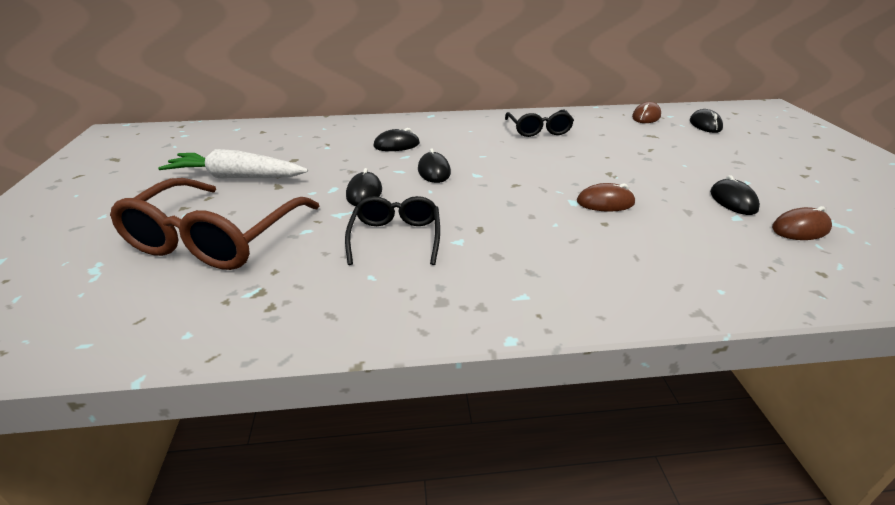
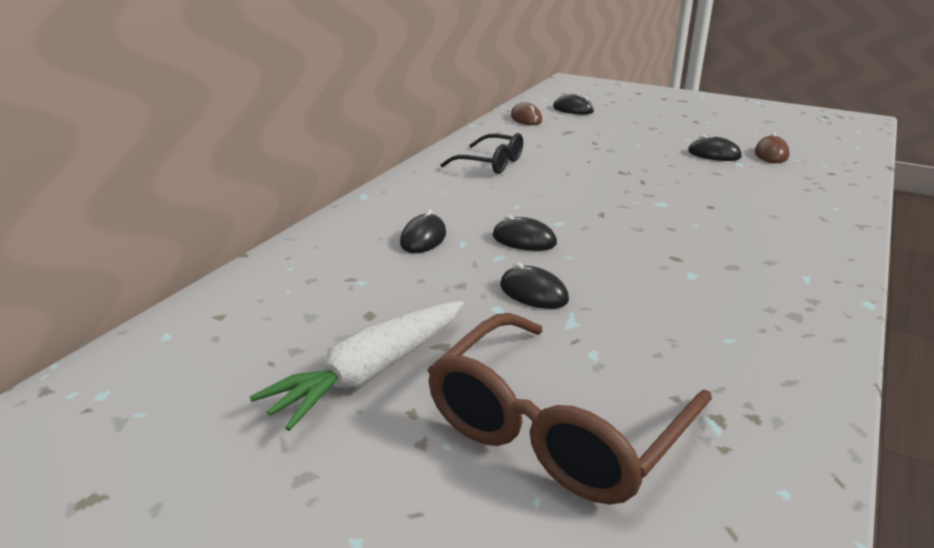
camera: 55 degrees left, 5 degrees down
(215, 239) = (556, 428): brown glasses -> brown glasses turned 75 degrees clockwise
(395, 237) = (658, 304): black glasses -> none
(605, 202) = (675, 193): brown mouse -> none

